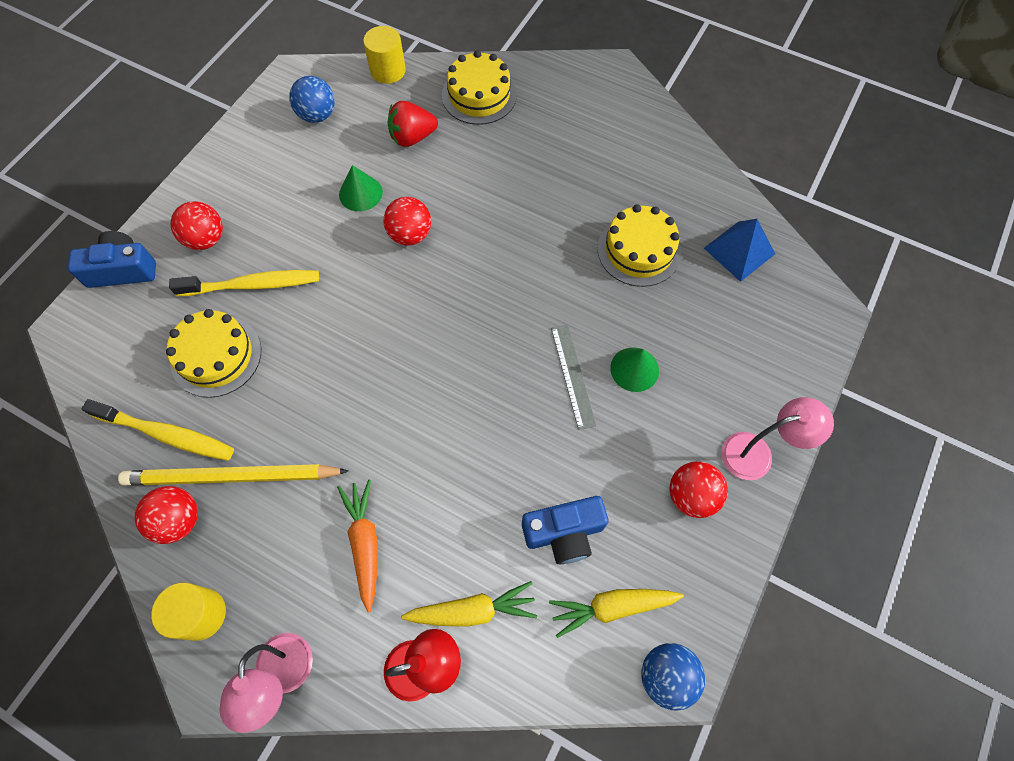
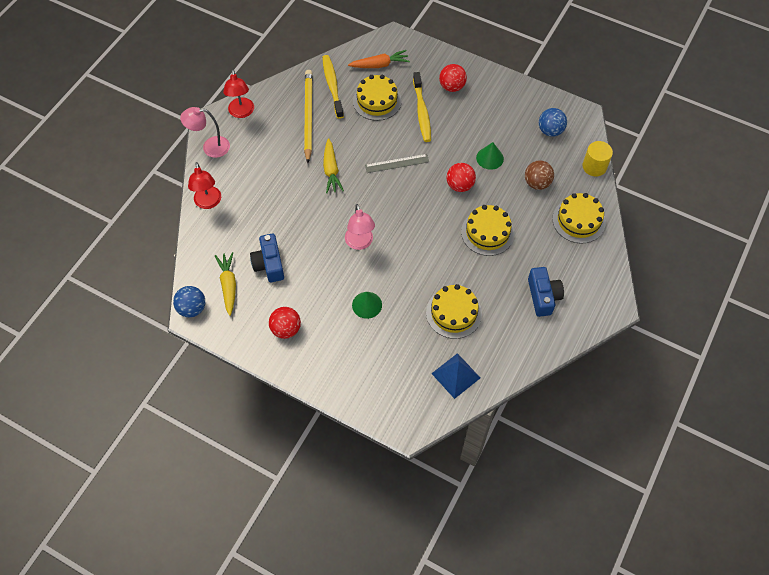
camera: 90 degrees right, 5 degrees down
(122, 270) = (430, 53): blue camera -> blue camera (543, 296)
(166, 434) = (332, 86): yellow toothbrush -> yellow toothbrush turned 150 degrees clockwise
(179, 520) = (287, 98): red ball -> none
(201, 614) = (241, 112): yellow cylinder -> red lamp
(365, 543) = (270, 174): orange carrot -> orange carrot (379, 65)
(412, 137) = (537, 183): red strawberry -> brown ball
(472, 610) = (233, 222): yellow carrot -> yellow carrot (331, 170)
(498, 202) = (487, 232): none -> yellow cake
(573, 375) = (363, 271): grey ruler -> grey ruler (397, 163)
(757, 453) = (310, 368): pink lamp -> pink lamp (360, 243)

